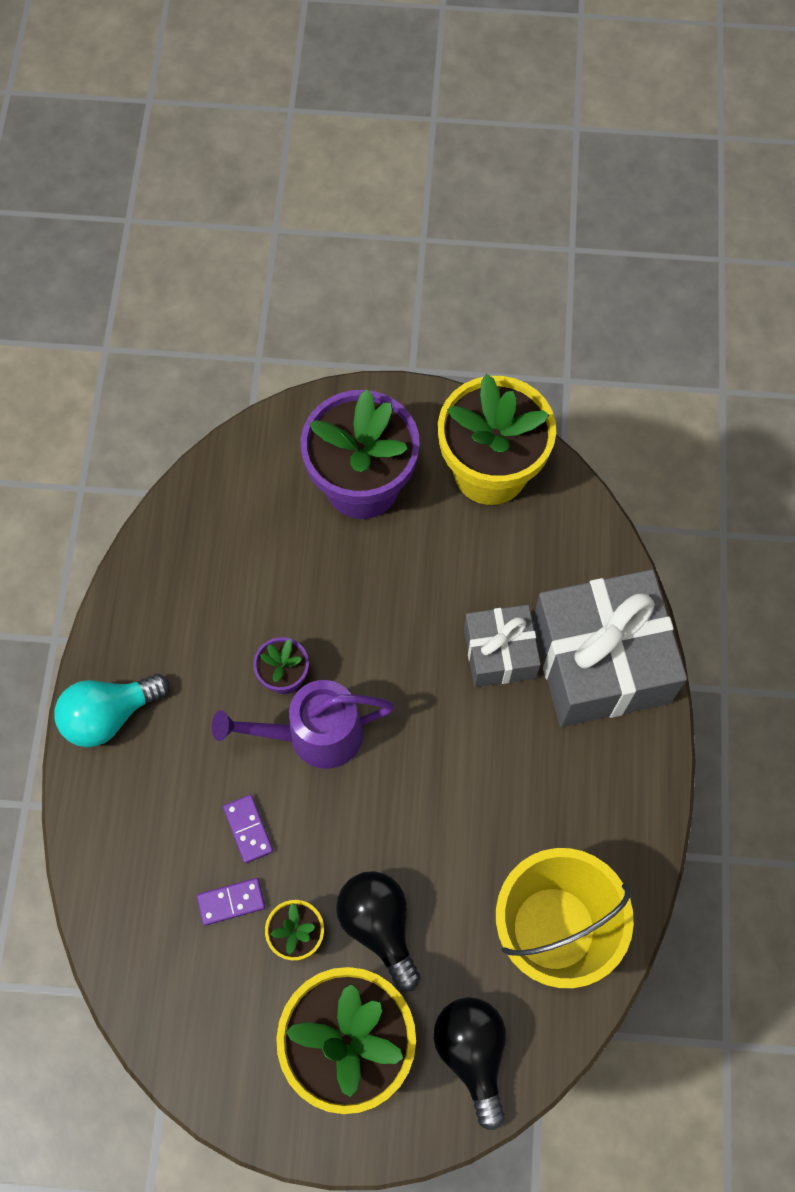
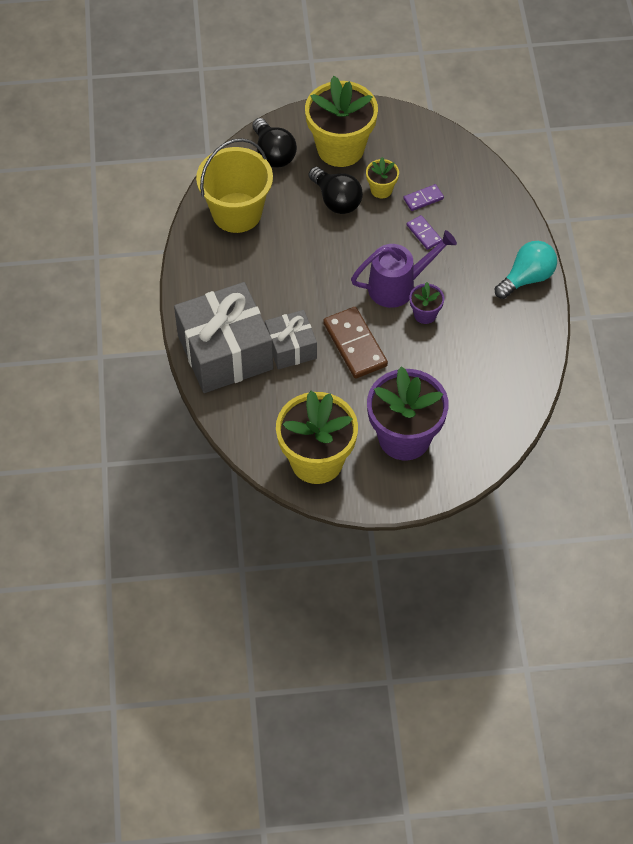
camera: 170 degrees right, 10 degrees down
(402, 642) = (355, 344): none -> brown domino

